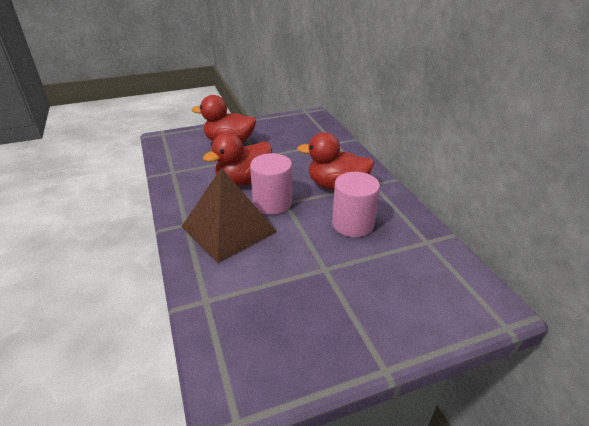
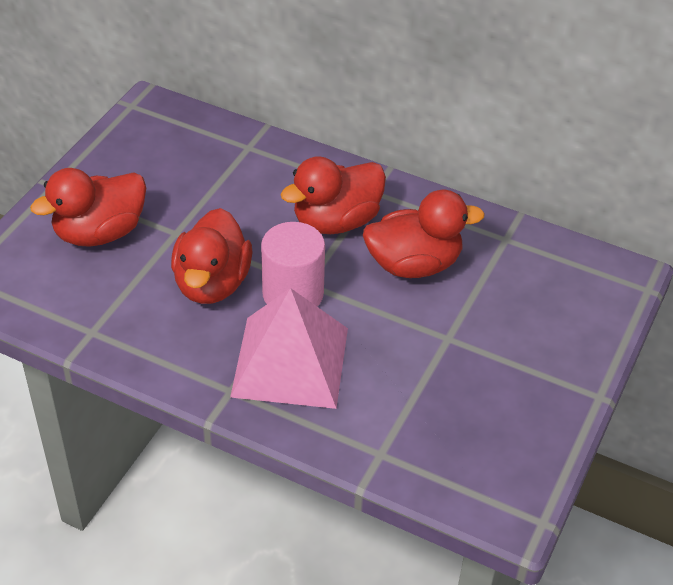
camera: 45 degrees left, 10 degrees up
(228, 229) = (290, 362): brown pyramid -> pink pyramid
(352, 224) = (414, 264): pink cylinder -> red duck

